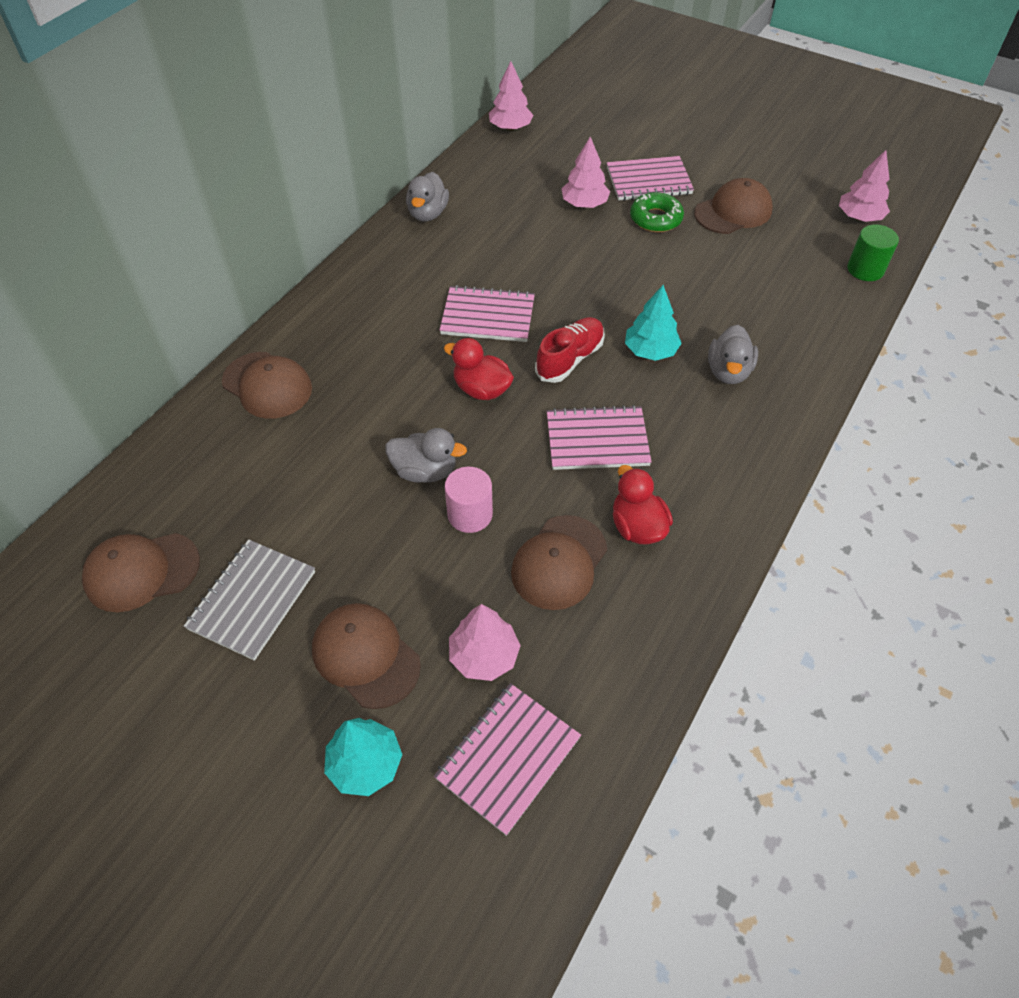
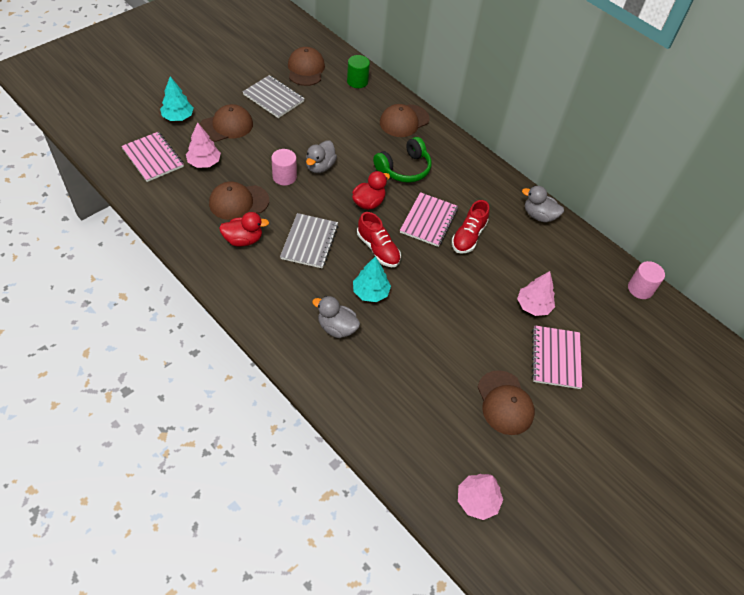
camera: 100 degrees right, 0 degrees up
(388, 363) = (404, 169): none -> green headphones
(498, 273) = (468, 236): none -> red shoe
(510, 128) = (640, 289): pink tree -> pink cylinder
(559, 562) = (238, 202): brown cap -> brown cap turned 60 degrees counterclockwise
(597, 440) = (309, 242): pink notebook -> grey notebook
(655, 219) = (506, 345): green donut -> none
(865, 269) = (410, 469): green cylinder -> green cylinder (357, 81)

